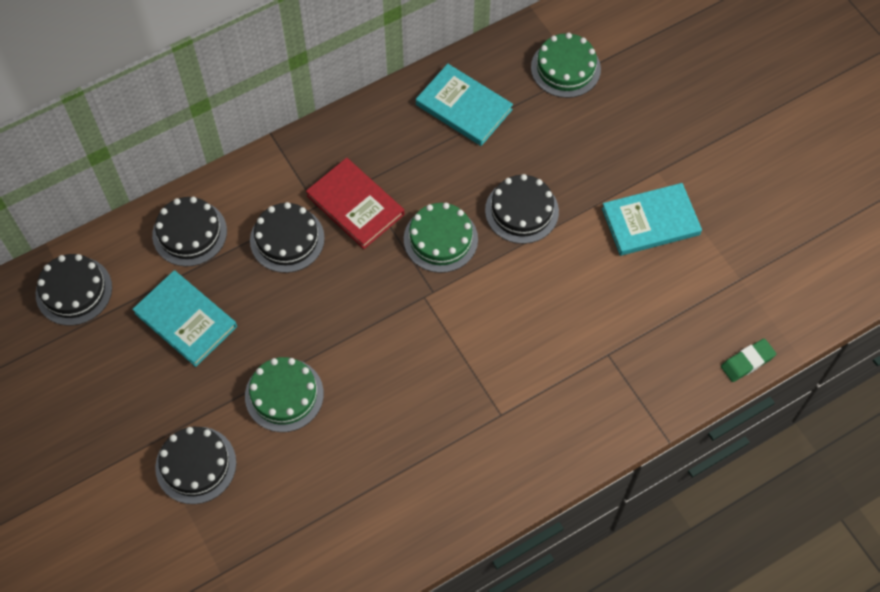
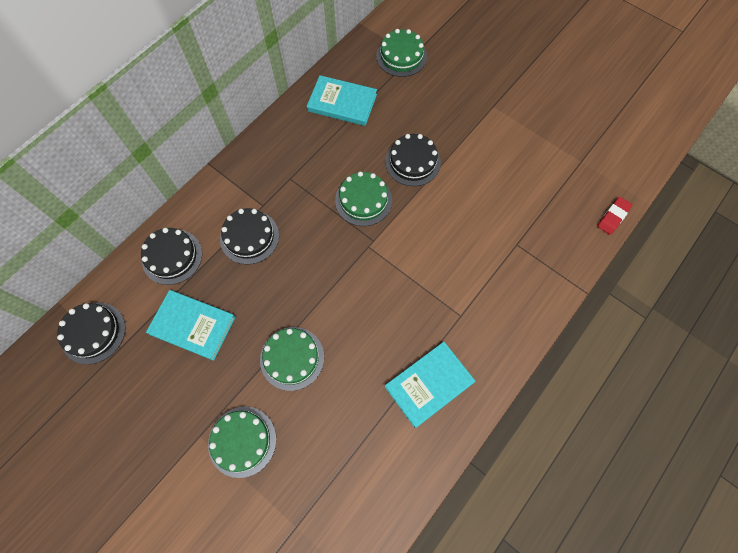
camera: 20 degrees left, 5 degrees up
(196, 465) = (242, 441): black cake -> green cake
(355, 205) = (291, 195): red book -> none
(650, 221) = (504, 141): turquoise book -> turquoise book (429, 384)
(747, 362) = (613, 217): green eraser -> red eraser

